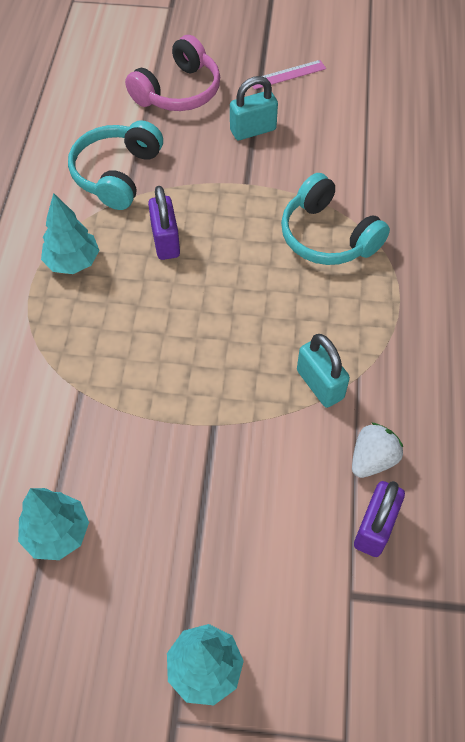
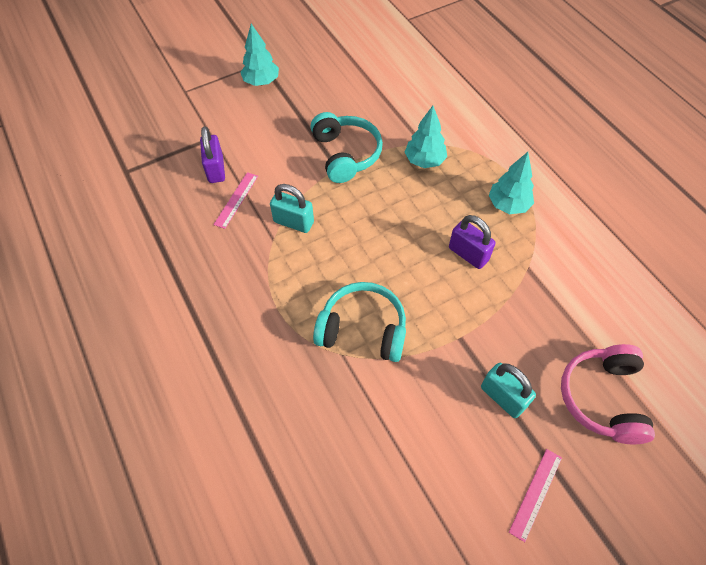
camera: 145 degrees right, 0 degrees up
(57, 533) = (369, 88): turquoise tree -> turquoise tree (424, 161)
(117, 174) = (555, 283): turquoise headphones -> turquoise headphones (346, 154)
(253, 130) = (503, 397): turquoise padlock -> turquoise padlock turned 75 degrees counterclockwise
(372, 459) = (236, 200): white strawberry -> pink ruler

